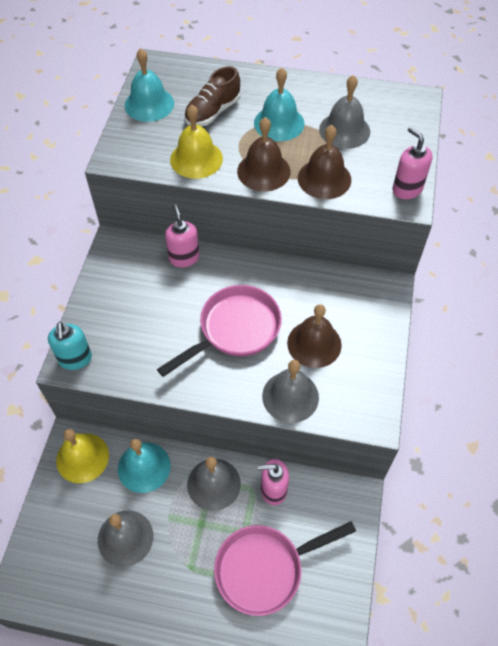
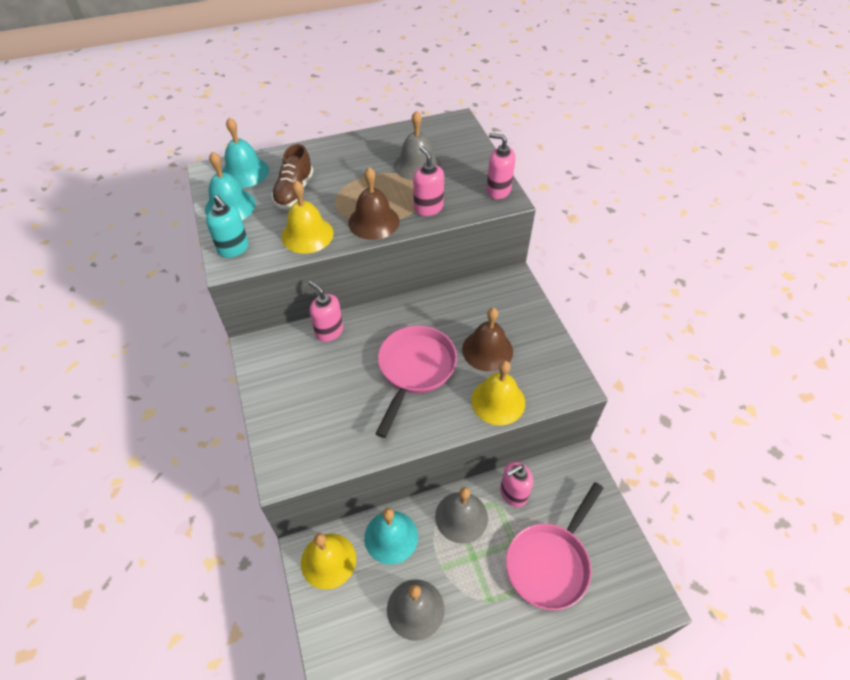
camera: 30 degrees left, 5 degrees down
(75, 359) = (286, 466): turquoise soap dispenser -> turquoise soap dispenser (234, 248)
(279, 123) = (359, 179): turquoise bell -> turquoise bell (245, 172)
(290, 396) = (498, 401): grey bell -> yellow bell
(324, 178) = (428, 208): brown bell -> pink soap dispenser

